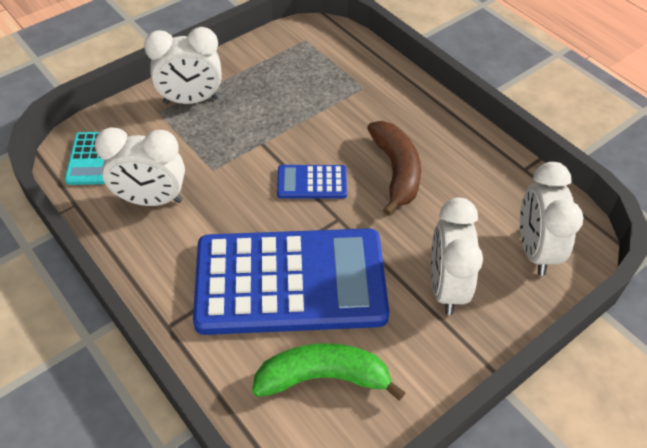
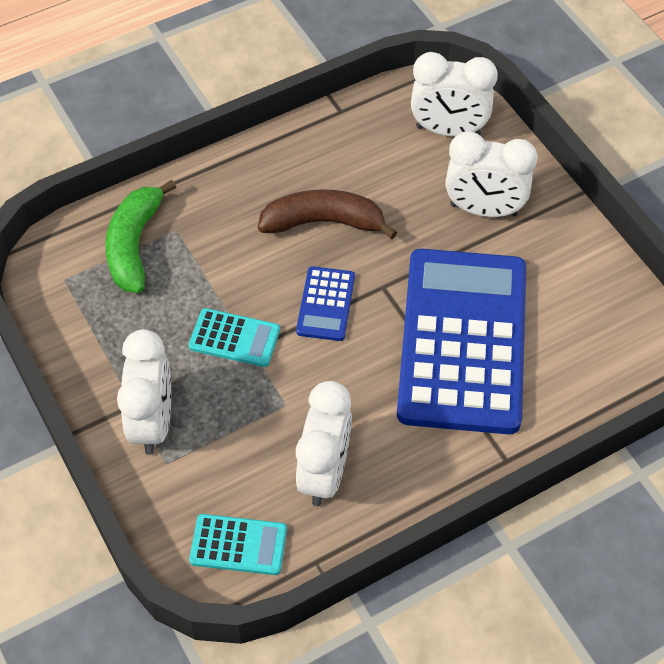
camera: 80 degrees left, 5 degrees up
(269, 132) = (234, 338): none -> turquoise calculator
(323, 377) = (576, 326): green banana -> green banana (134, 245)

